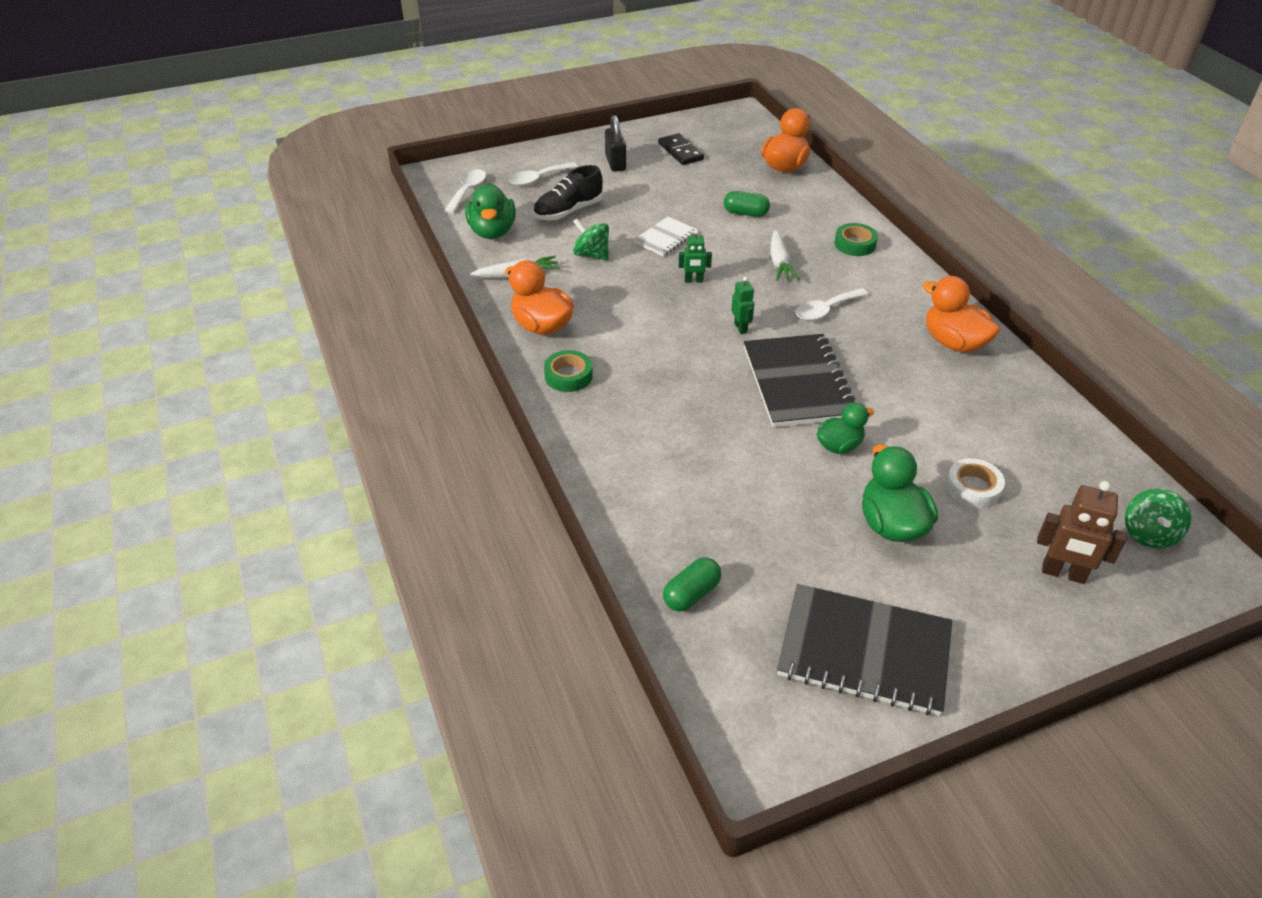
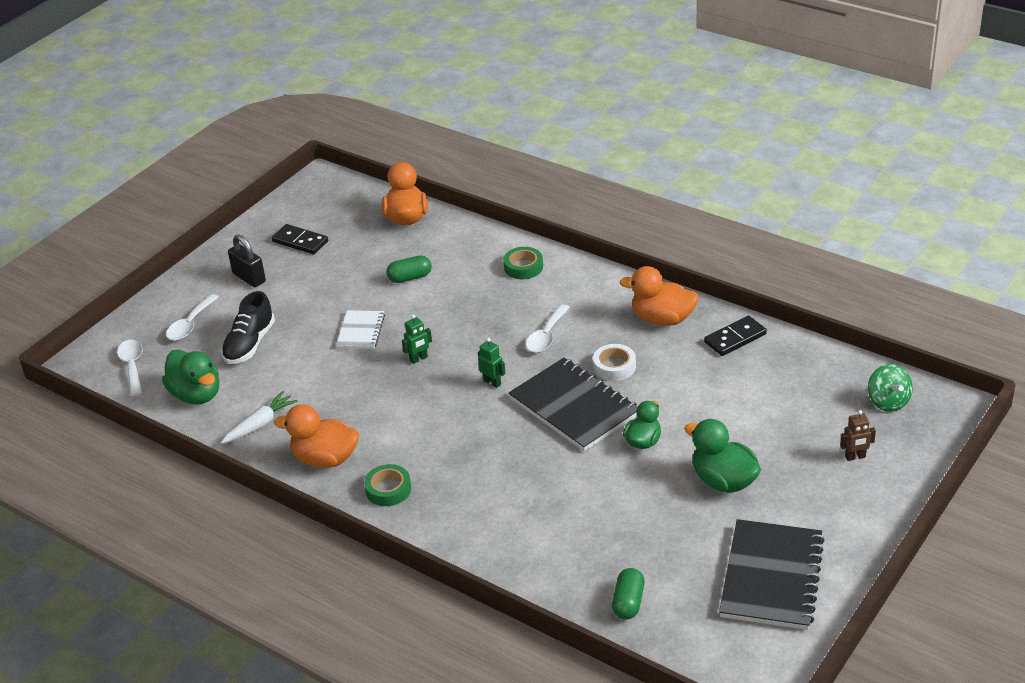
camera: 30 degrees left, 5 degrees down
(591, 255) = (309, 375): green spinning top -> none
(779, 263) = (476, 311): white carrot -> none
(864, 651) = (771, 577): black notebook -> black notebook turned 60 degrees counterclockwise
(973, 488) = (757, 426): white tape -> white tape (614, 366)
(1017, 392) = (735, 338): none -> black domino
(1063, 573) = (855, 457): brown robot -> brown robot, size x0.60

